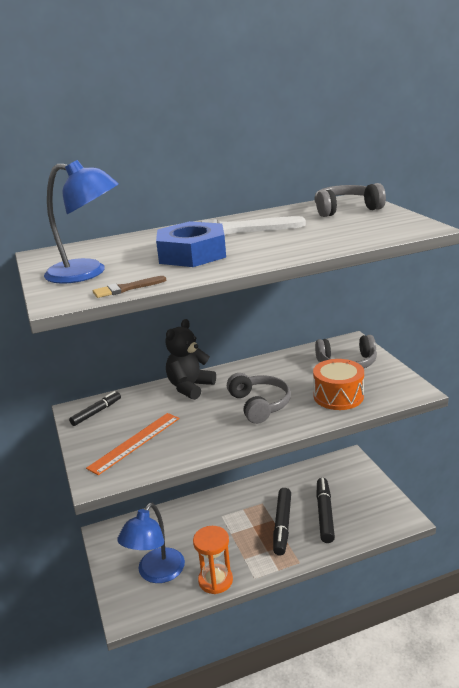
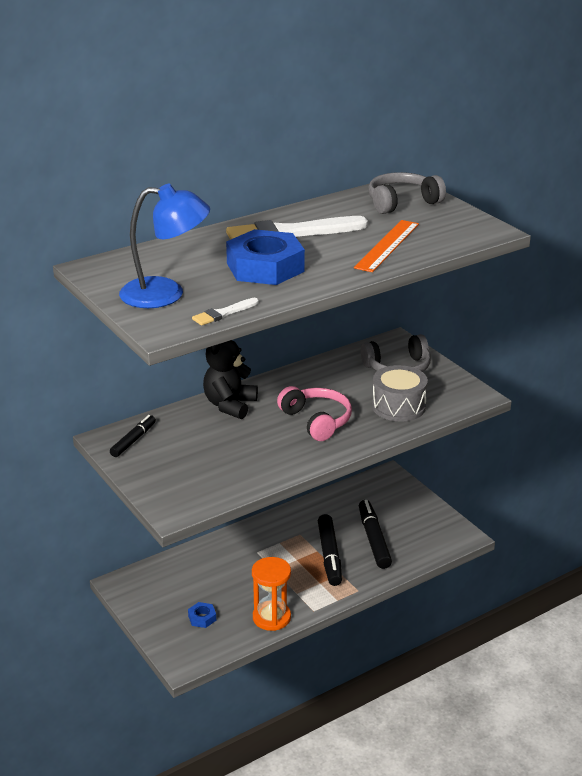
camera: 15 degrees left, 5 degrees up
(126, 288) = (223, 313): brown brush -> white brush
(135, 442) = (196, 470): orange ruler -> orange ruler (387, 245)
(156, 573) = (202, 618): blue lamp -> blue nut
(259, 405) = (317, 421): grey headphones -> pink headphones
(338, 396) = (398, 406): orange drum -> grey drum

